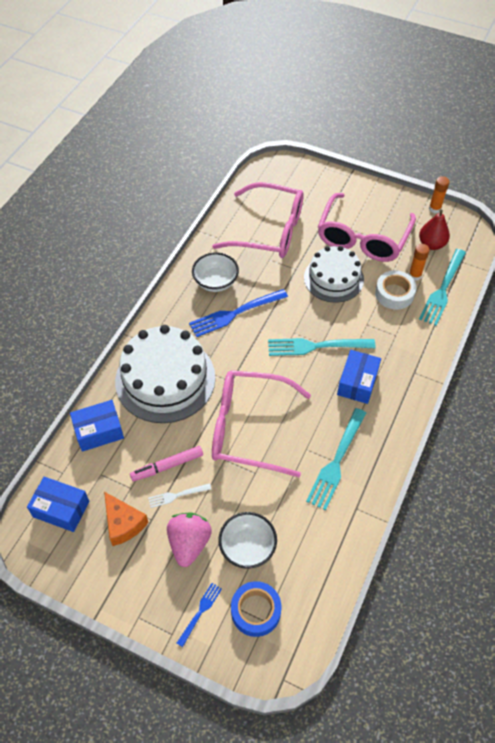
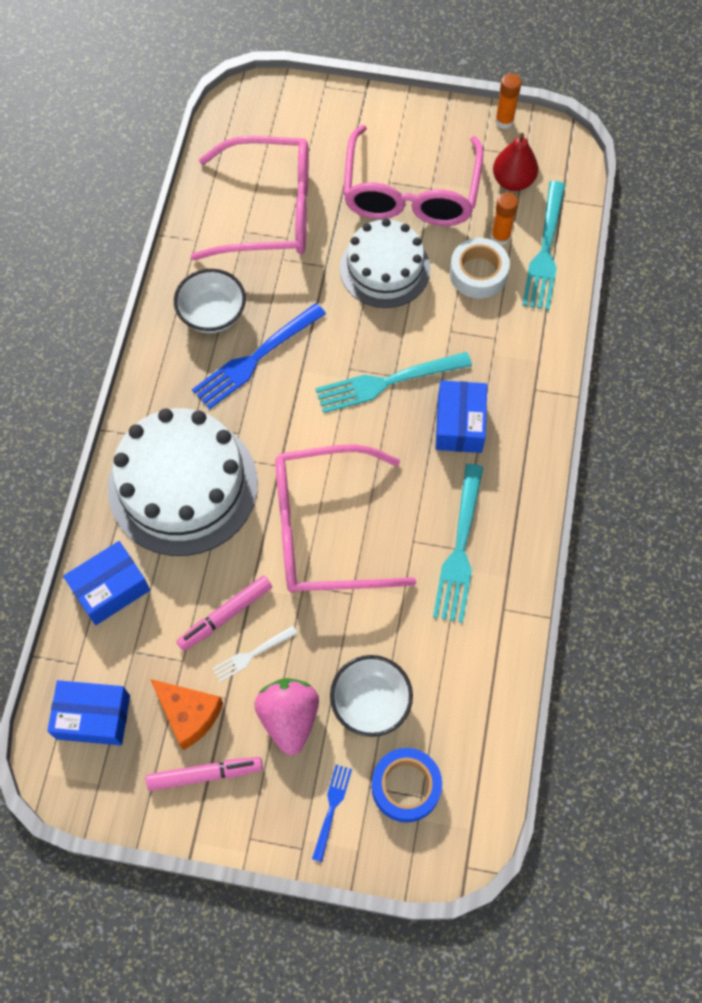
camera: 15 degrees left, 10 degrees up
(122, 566) = (205, 774): none -> pink marker

